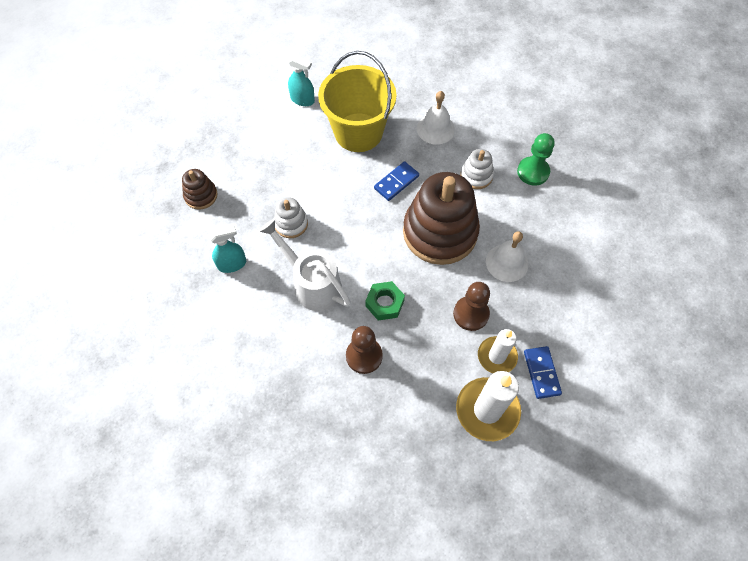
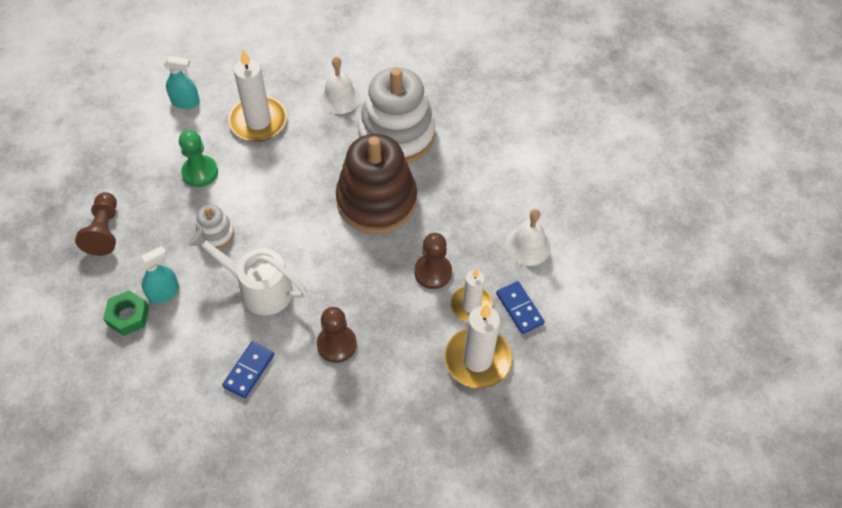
camera: 20 degrees left, 5 degrees down
(201, 195) = (104, 231): brown stacking toy -> brown pawn
(358, 132) = (258, 121): yellow bucket -> white candle
(384, 303) = (341, 286): green nut -> green nut (128, 316)
(396, 182) = (315, 162): blue domino -> blue domino (249, 371)
(476, 176) = (396, 135): white stacking toy -> white stacking toy, size x2.19
(507, 262) = (453, 212): white bell -> white bell (527, 246)
(533, 172) = (453, 116): green pawn -> green pawn (200, 172)

